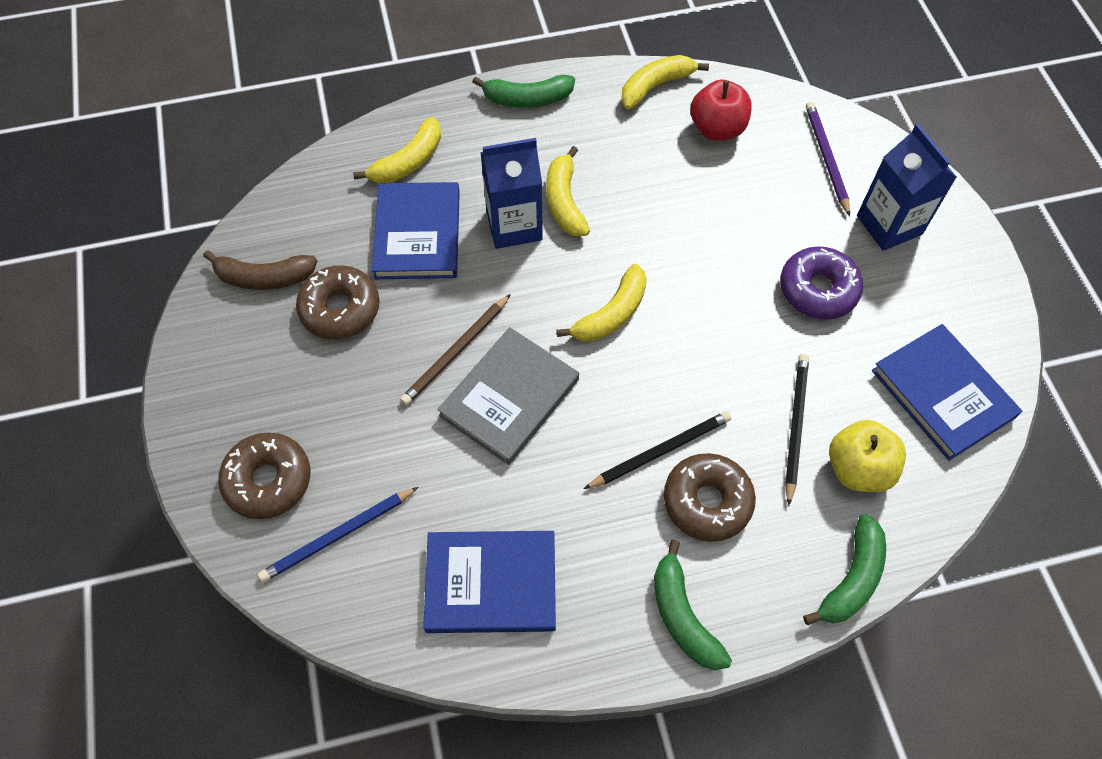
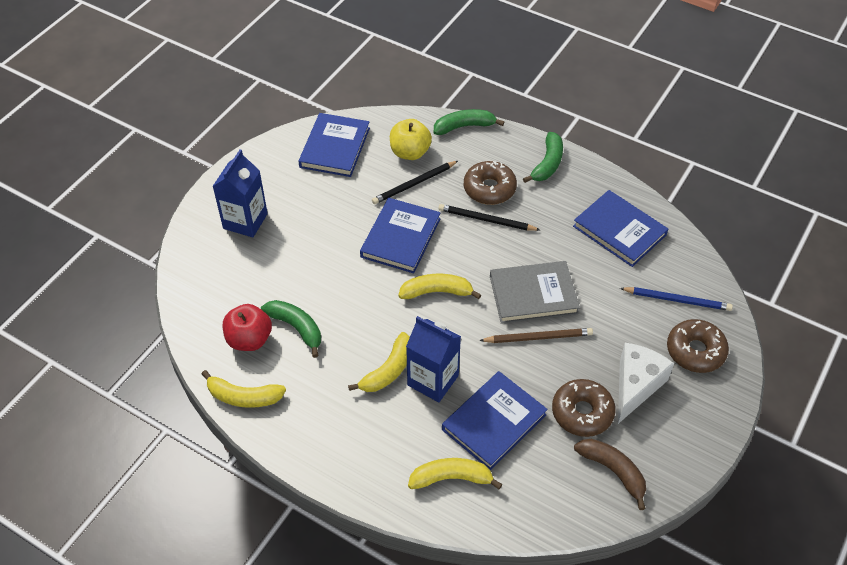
camera: 135 degrees left, 10 degrees down
(307, 382) = (635, 386): none -> white cheese
(527, 99) = (328, 458): green banana -> green banana (296, 328)
(721, 343) = (401, 238): none -> blue book
(818, 290) = (323, 223): purple donut -> none
(826, 158) = (221, 275): purple pencil -> none

